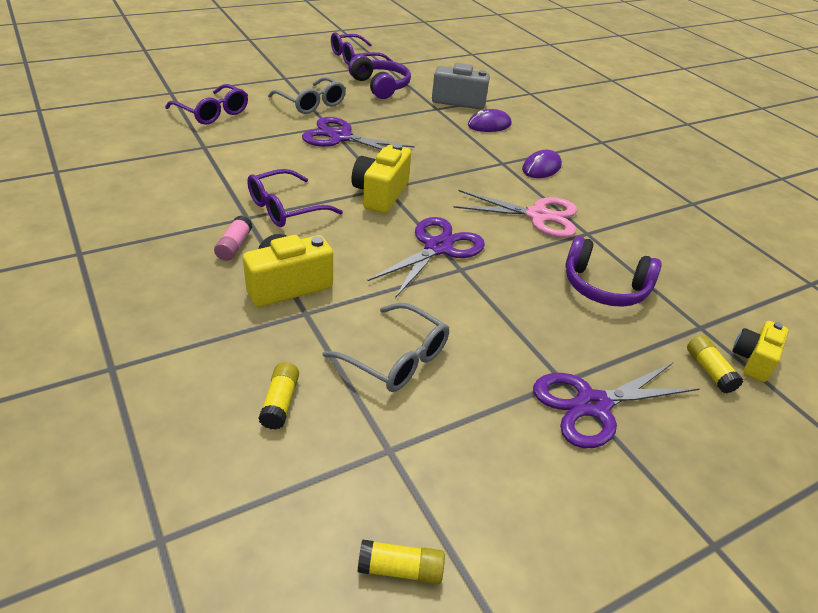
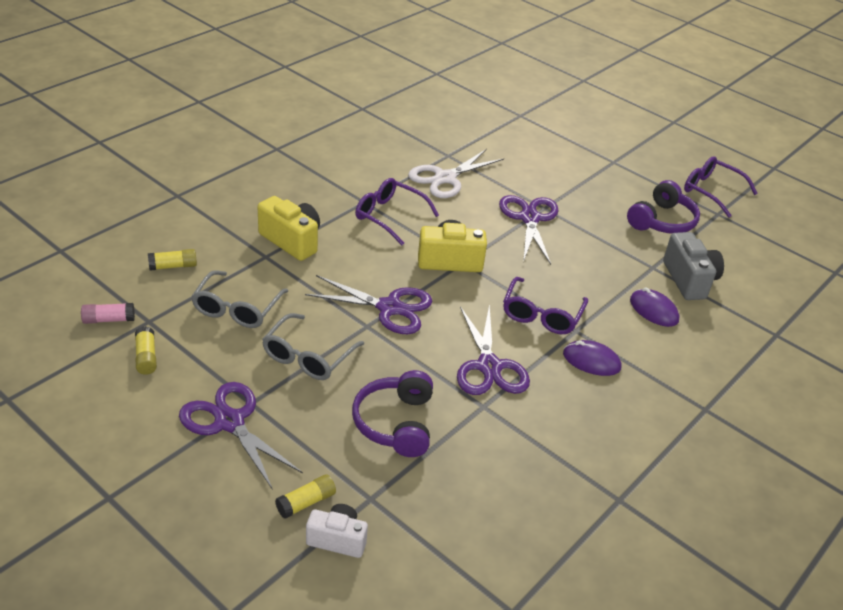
camera: 70 degrees right, 0 degrees up
(212, 113) = (506, 143): purple glasses -> purple glasses (541, 315)
(234, 246) = (324, 206): pink glue stick -> pink glue stick (109, 320)
(243, 159) = (445, 178): none -> white scissors
(311, 103) = (578, 188): grey glasses -> grey glasses (308, 356)
(400, 569) = (59, 342): yellow glue stick -> yellow glue stick (146, 357)
(538, 216) = (489, 366): pink scissors -> purple scissors
(753, 360) = (337, 539): yellow camera -> white camera

